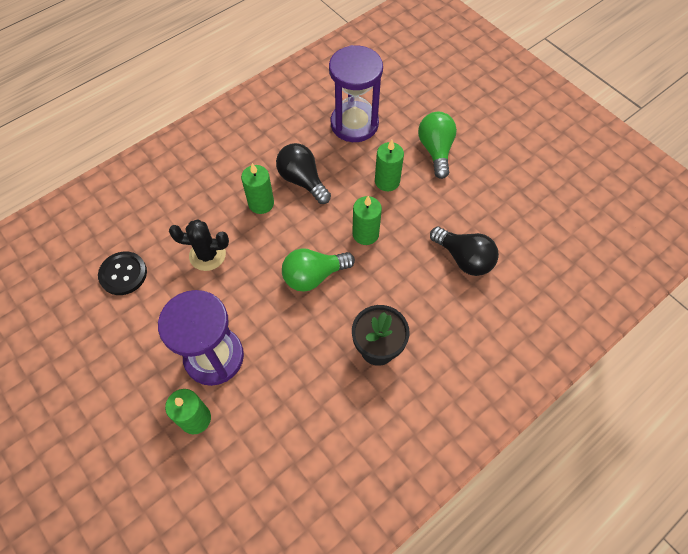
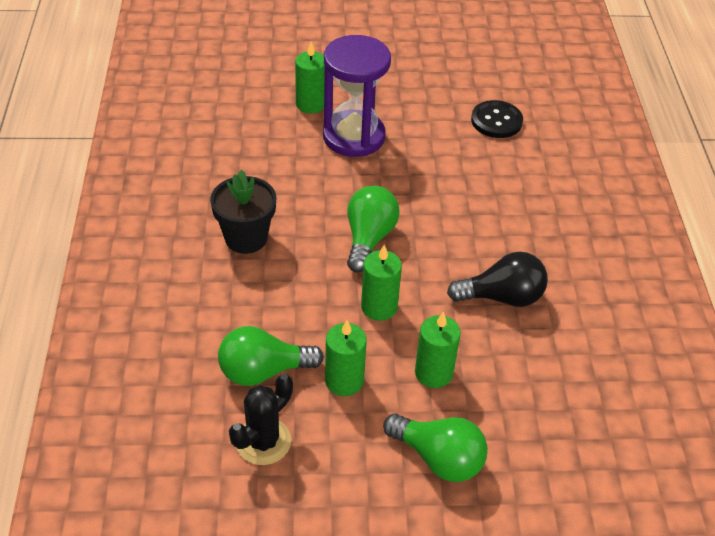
camera: 125 degrees right, 15 degrees down
(207, 255) = (467, 179): black cactus -> black cactus (263, 441)
(261, 203) = (499, 247): green candle -> green candle (344, 380)
(354, 124) = (556, 399): purple hourglass -> none
(464, 258) = (263, 371): black light bulb -> green light bulb

